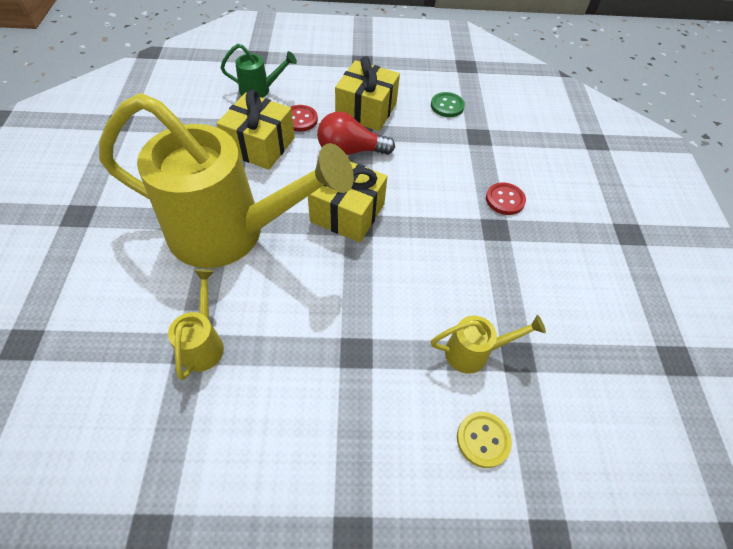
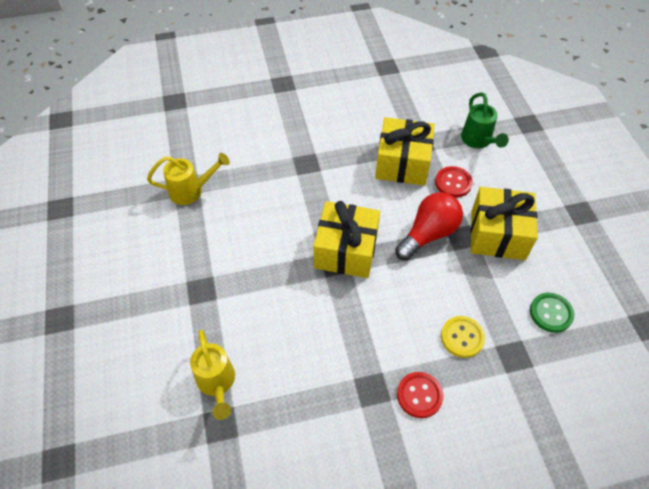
camera: 80 degrees right, 0 degrees up
(232, 234) = (294, 176): yellow watering can -> none
(350, 151) = (428, 234): red light bulb -> red light bulb turned 60 degrees clockwise
(483, 440) = (136, 400): yellow button -> yellow button (462, 337)

